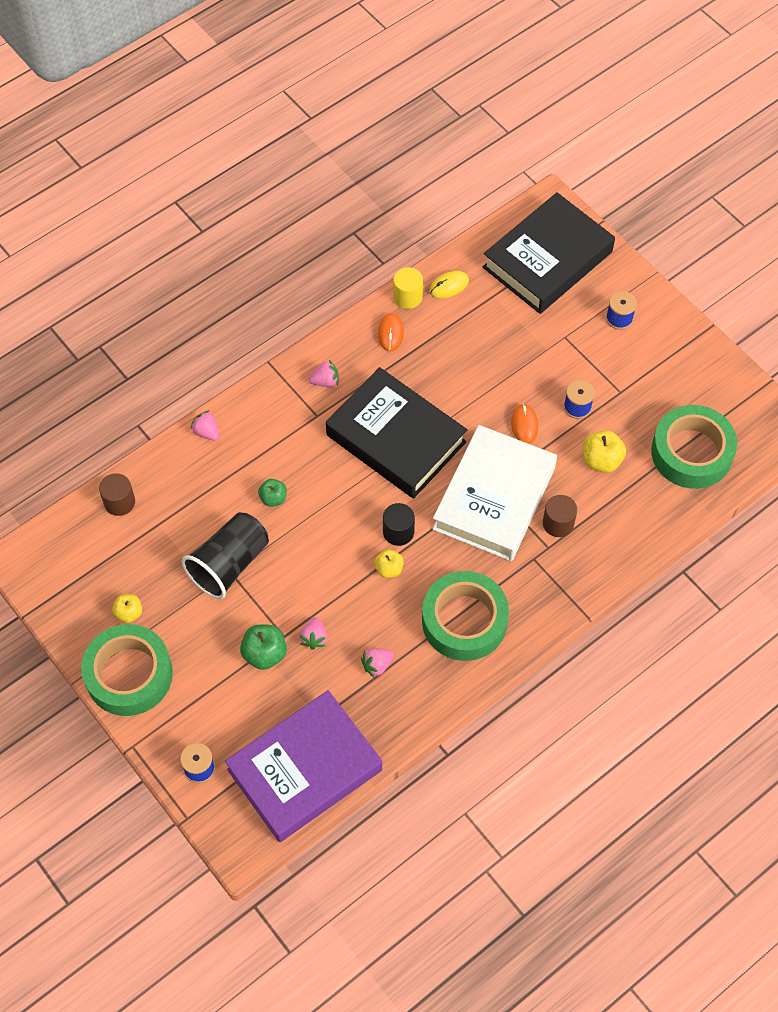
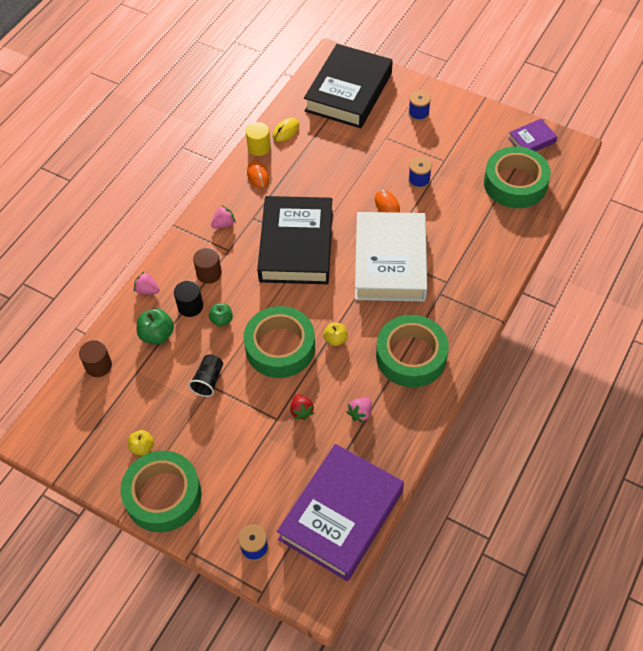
camera: 20 degrees left, 5 degrees down
(229, 564) = (208, 380): black cup -> black cup, size x0.56
(264, 654) = (267, 438): green apple -> green apple (157, 335)
(314, 638) = (301, 411): pink strawberry -> red strawberry
(323, 555) = (280, 347): none -> green tape
(396, 438) = (296, 245): black book -> black book turned 75 degrees clockwise
(398, 532) = (330, 310): black cylinder -> black cylinder (190, 306)
(558, 523) = (445, 263): brown cylinder -> brown cylinder (209, 273)
(601, 460) = (454, 210): yellow apple -> none
(741, 403) = (531, 140): none -> purple book

